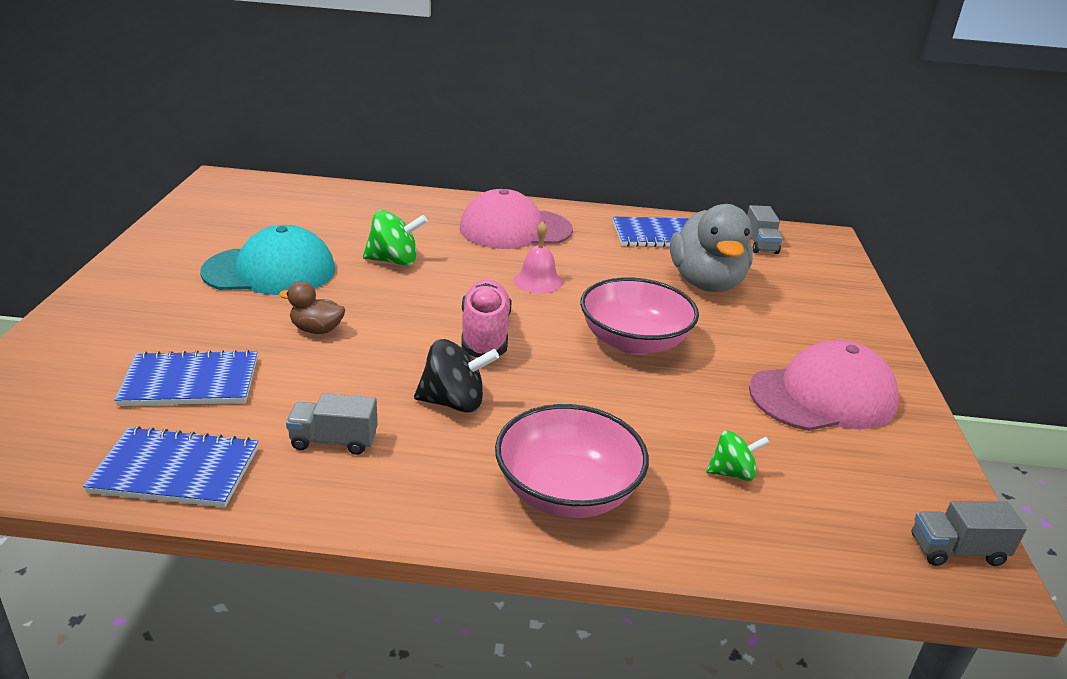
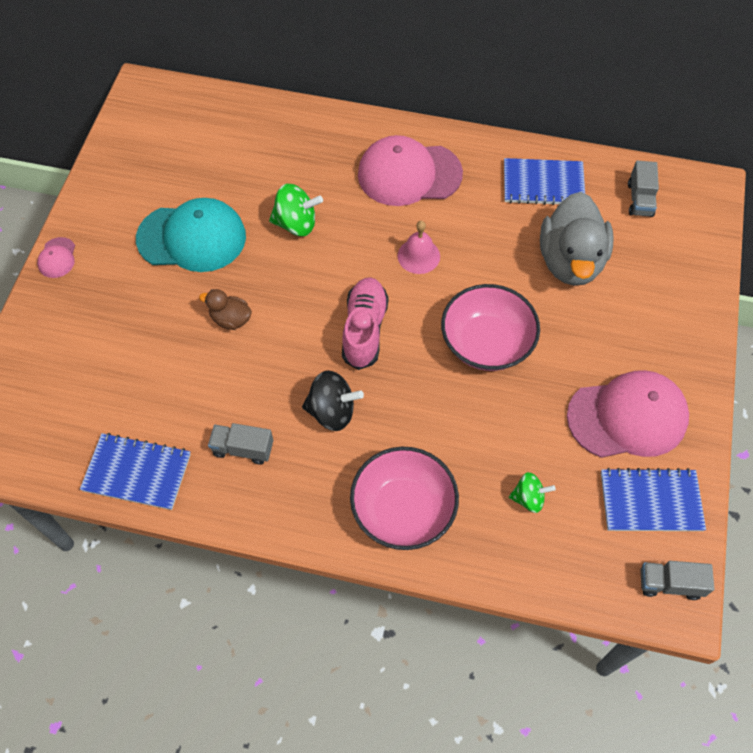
camera: 10 degrees right, 30 degrees up
(97, 286) = (57, 258): none -> pink cap
(190, 382) = (139, 380): blue notebook -> blue notebook (650, 501)

